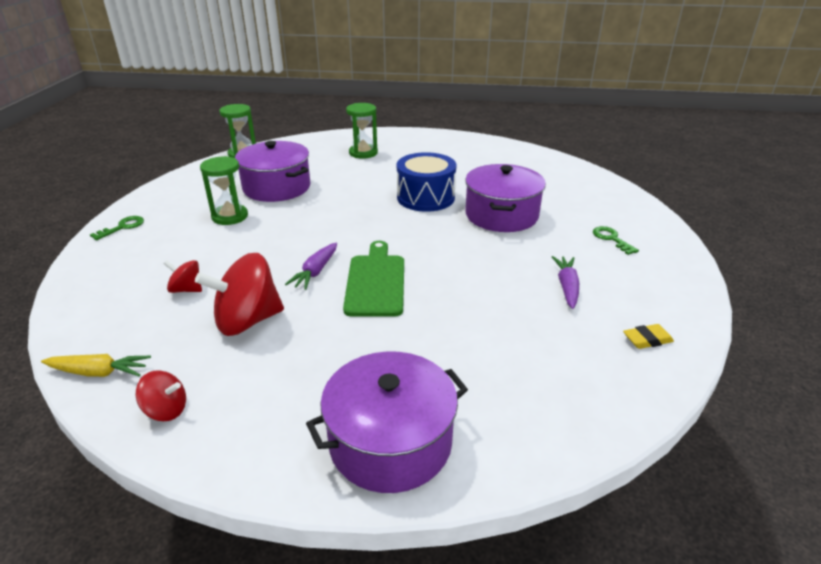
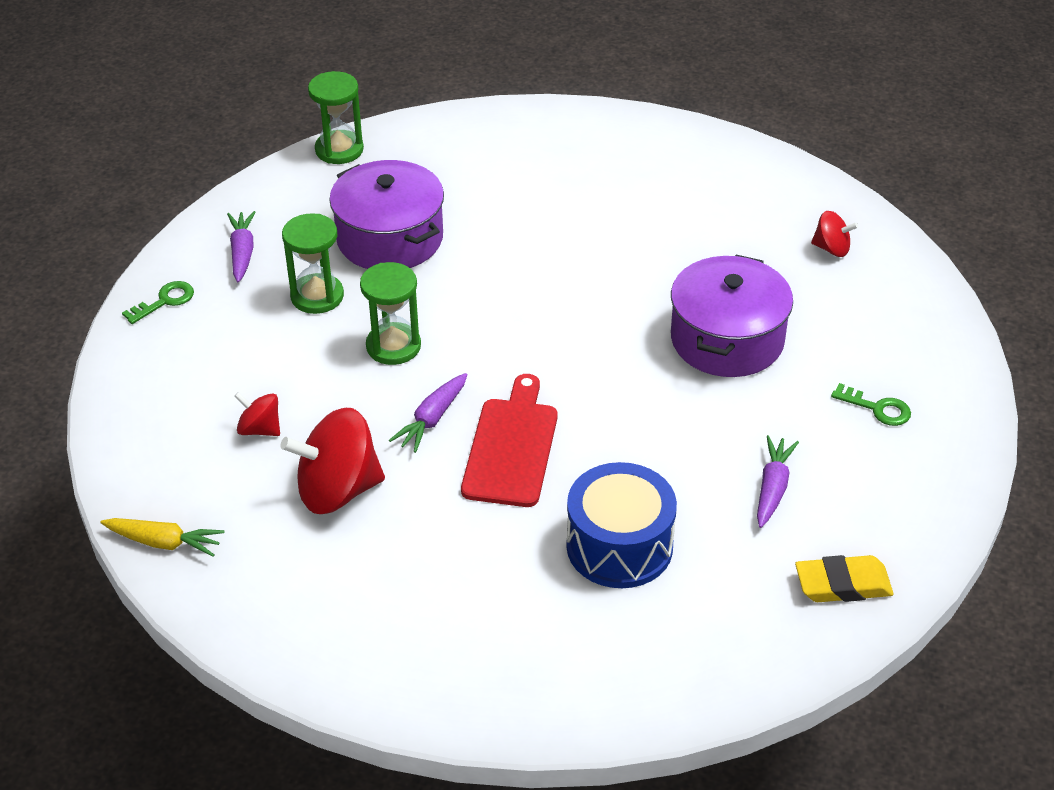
camera: 10 degrees right, 10 degrees up
(166, 410) = (244, 602): red spinning top -> red spinning top (831, 248)
(179, 200) = (242, 252): none -> purple carrot
(363, 153) = (539, 166): green hourglass -> green hourglass (393, 346)
(376, 282) = (512, 447): green cutting board -> red cutting board
(390, 442) = (488, 674): purple pot -> none
(425, 197) = (619, 287): blue drum -> blue drum (619, 546)
(611, 239) = (877, 408): green key -> green key turned 135 degrees clockwise
(647, 339) = (843, 584): yellow eraser -> yellow eraser, size x1.51

